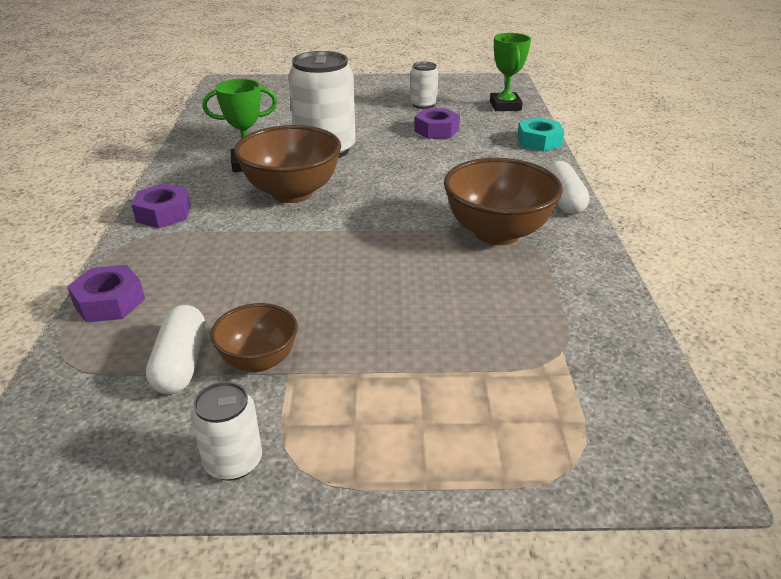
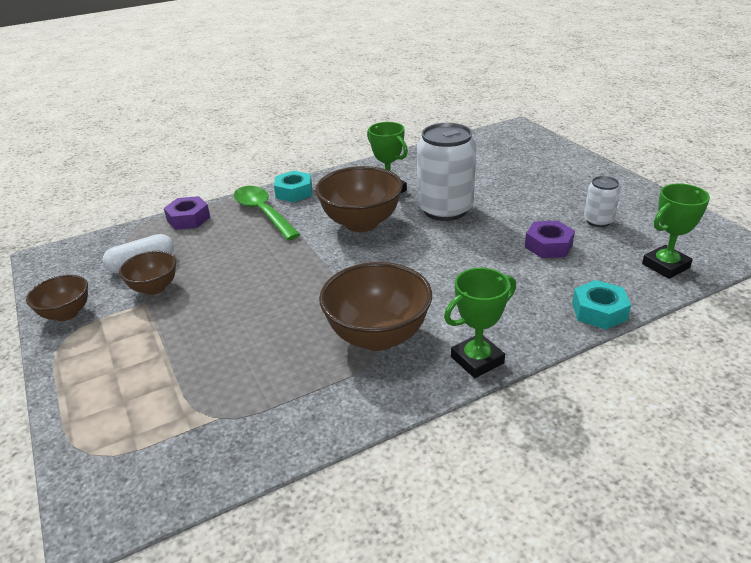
camera: 65 degrees right, 0 degrees up
(163, 213) = (294, 192): purple nut -> turquoise nut
(181, 243) = (263, 213): none -> green spoon
(233, 461) = (66, 314): white can -> brown bowl
(563, 200) = (477, 360): white capsule -> green trophy

